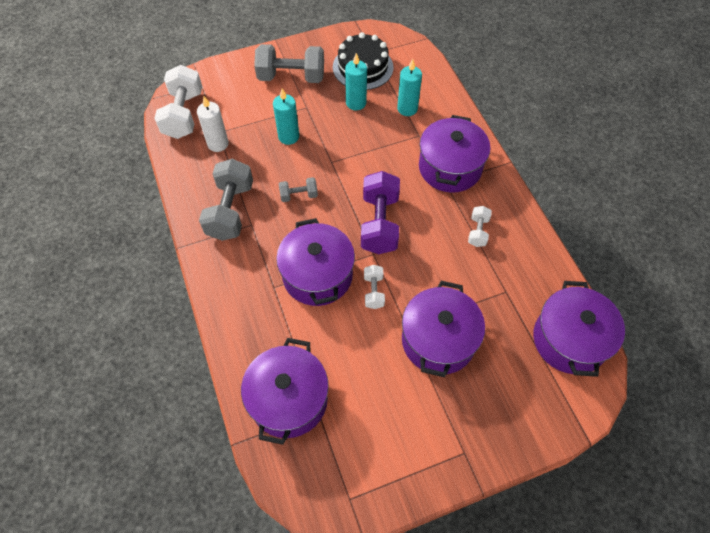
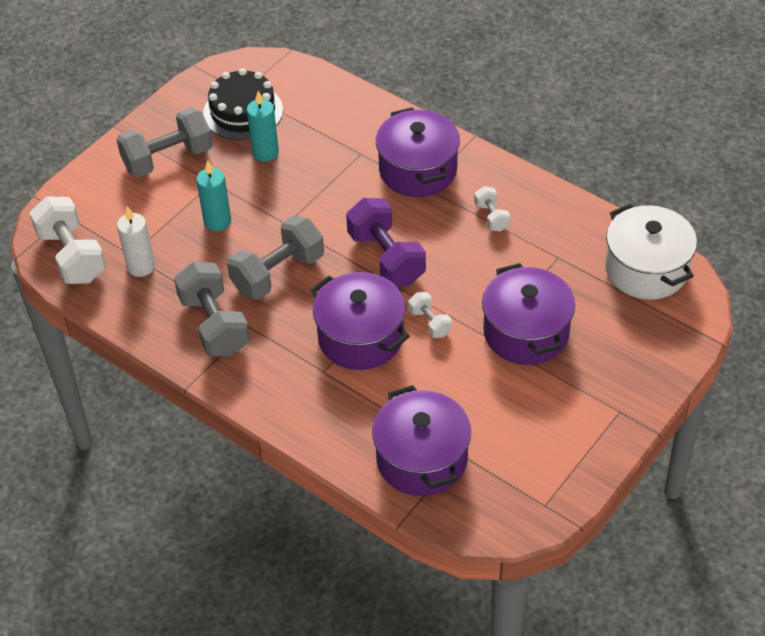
camera: 30 degrees left, 10 degrees down
(299, 195) = (278, 273): grey dumbbell -> grey dumbbell, size x1.99
(407, 109) = (327, 132): turquoise candle -> none
(569, 340) = (646, 269): purple pot -> white pot

